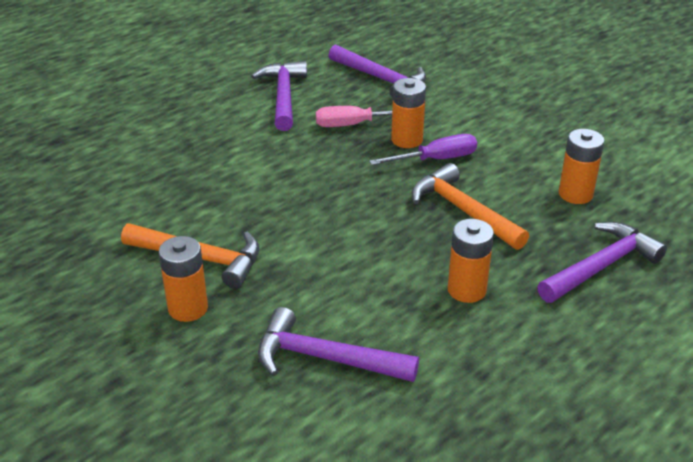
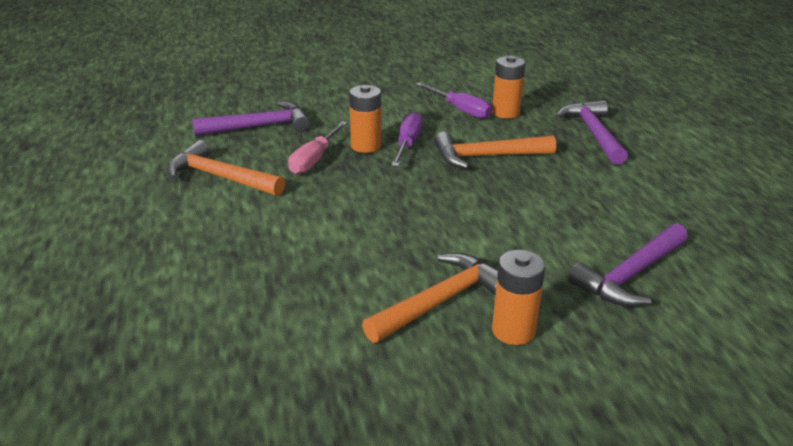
camera: 60 degrees left, 5 degrees down
(283, 96) = (220, 177): purple hammer -> orange hammer
(466, 290) = (585, 188): orange battery -> none
(545, 165) = (460, 110): none -> purple screwdriver

